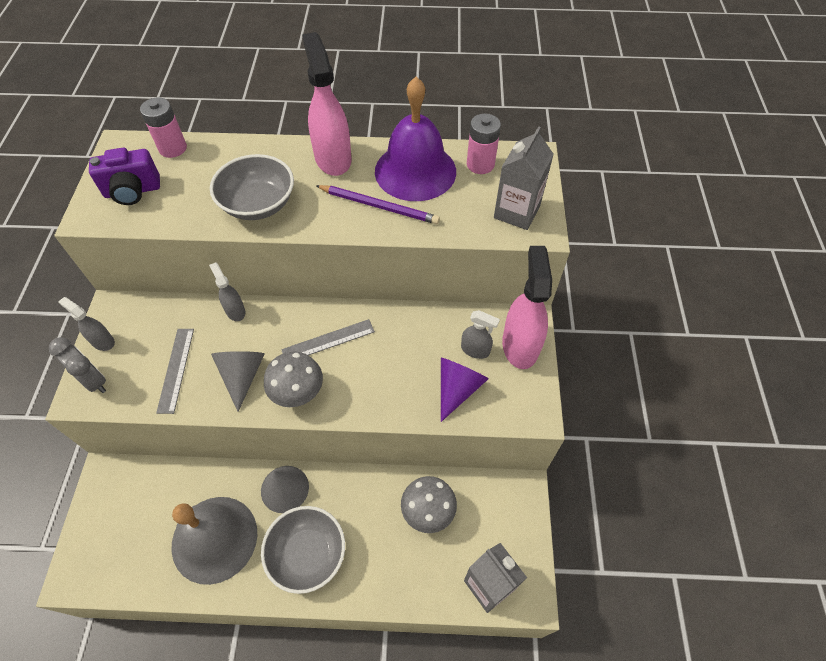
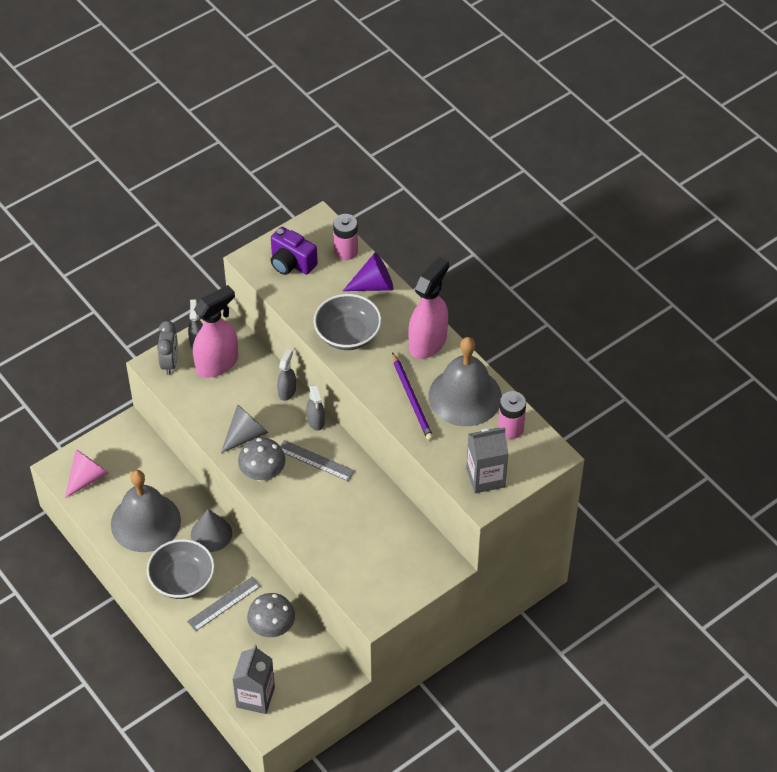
camera: 50 degrees right, 5 degrees down
(111, 556) = (87, 477): none -> pink cone
(176, 369) = (216, 397): grey ruler -> grey ruler (224, 604)
(415, 171) = (465, 396): purple bell -> grey bell
(457, 389) = (350, 559): purple cone -> purple cone (374, 285)
(475, 350) = (391, 549): grey spray bottle -> grey spray bottle (316, 421)
(520, 345) = (421, 573): pink spray bottle -> pink spray bottle (217, 363)

